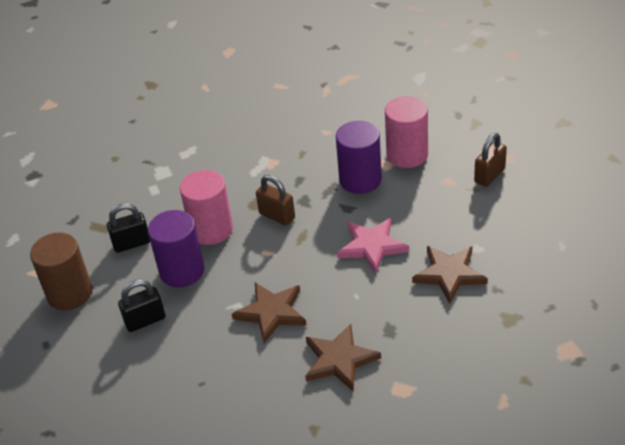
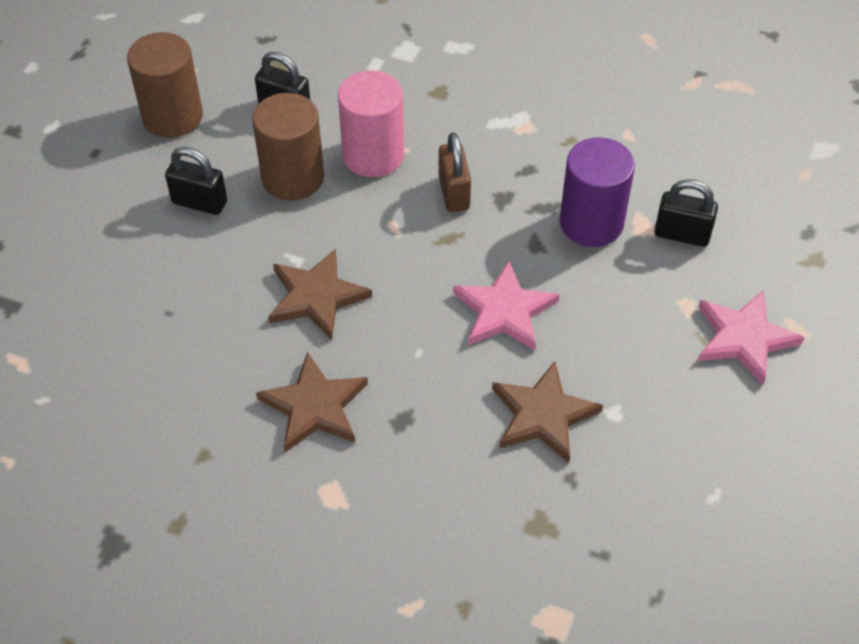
camera: 40 degrees right, 10 degrees up
(182, 271) = (293, 177): purple cylinder -> brown cylinder
(407, 154) = (682, 234): pink cylinder -> black padlock
(489, 175) = (744, 338): brown padlock -> pink star

